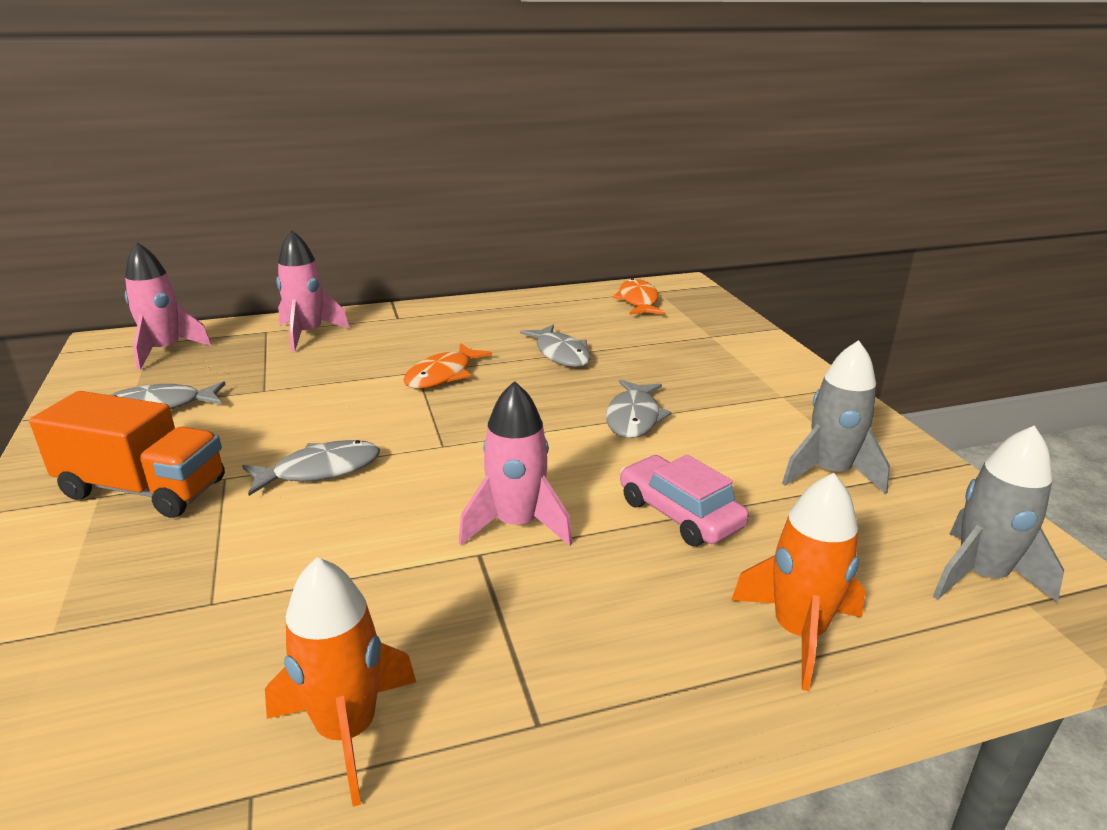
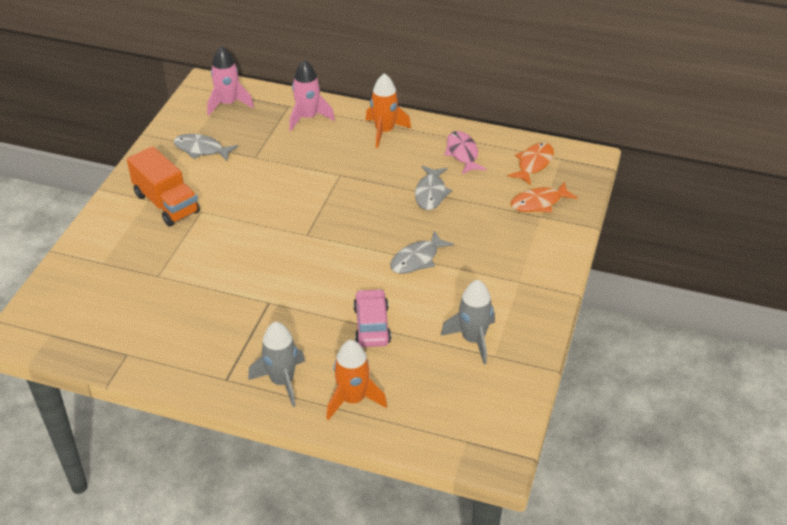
camera: 35 degrees right, 15 degrees up
(320, 470) = (242, 225): grey fish -> none
(347, 730) = (167, 349): orange rocket -> orange rocket (384, 131)
(443, 375) = (350, 183): orange fish -> orange fish (539, 203)
(516, 524) = (297, 295): pink rocket -> none
(549, 313) = (462, 153): none -> pink fish
(980, 576) = (464, 420): grey rocket -> grey rocket (282, 381)

